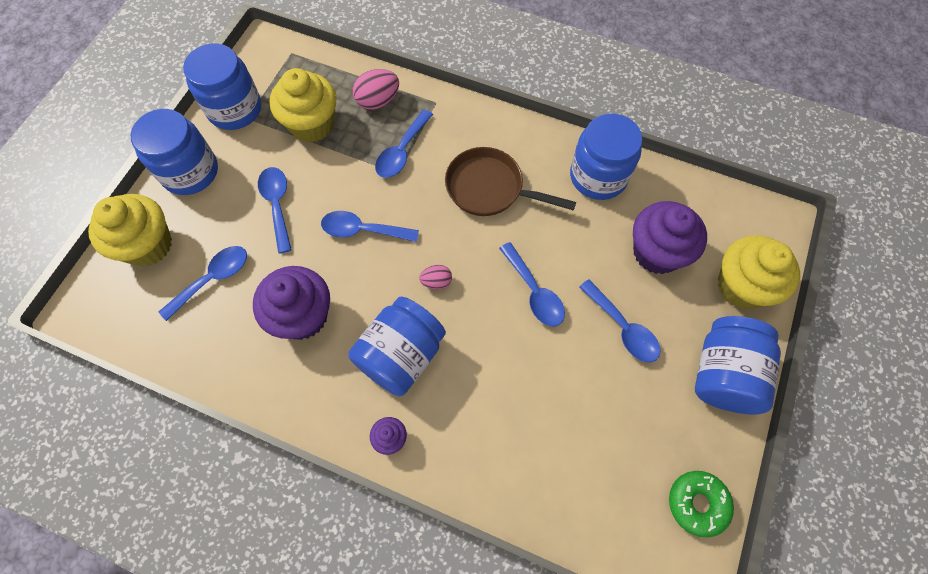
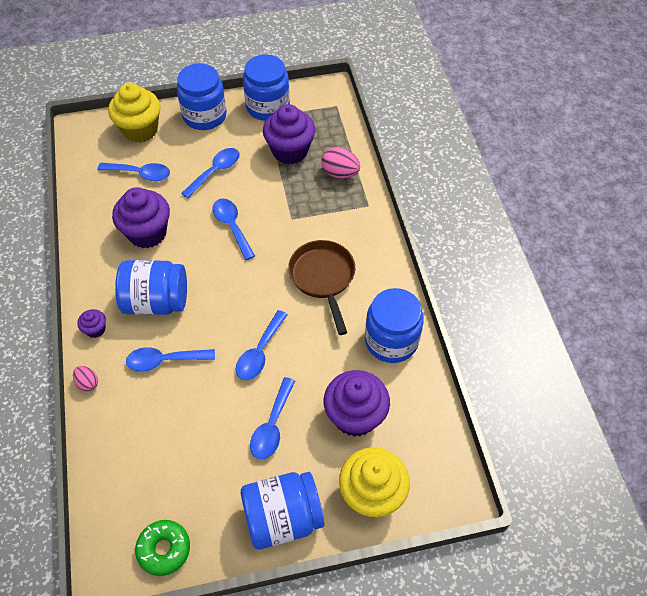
camera: 55 degrees right, 10 degrees down
(312, 124) = (290, 151): yellow cupcake -> purple cupcake
(402, 151) = (310, 210): blue spoon -> blue spoon (165, 360)
(436, 282) = (224, 289): pink egg -> pink egg (88, 383)

